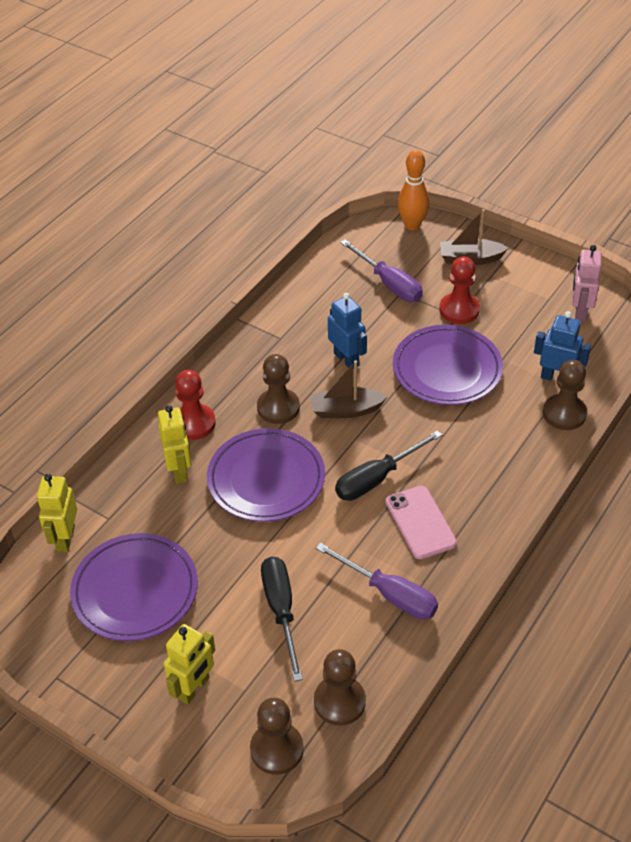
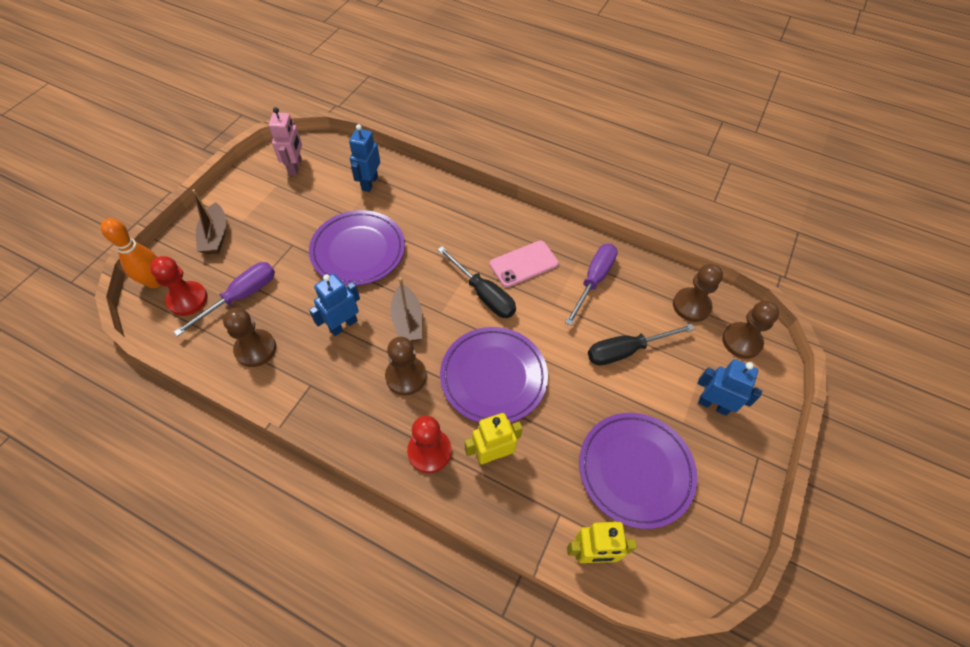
camera: 100 degrees left, 10 degrees up
(194, 688) = (713, 405): yellow robot -> blue robot
(459, 310) = (284, 243): red pawn -> red pawn (187, 299)
(564, 413) = (407, 180): brown pawn -> brown pawn (255, 349)
(580, 312) = (295, 167): pink robot -> pink robot turned 90 degrees counterclockwise

